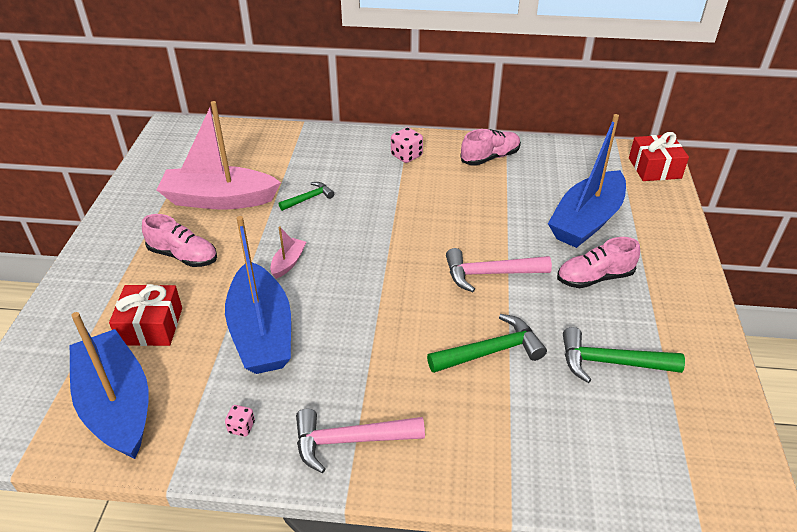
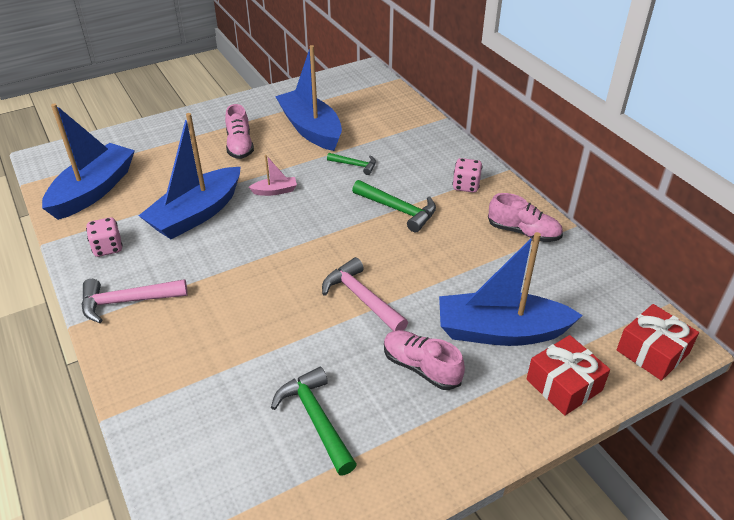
camera: 55 degrees right, 0 degrees up
(151, 326) = (166, 168): red gift -> red gift (564, 385)
(219, 199) = (311, 129): pink boat -> blue boat
(241, 427) = (108, 248): pink dice -> pink dice, size x1.66
(350, 440) = (127, 301): pink hammer -> pink hammer turned 60 degrees counterclockwise
(491, 351) = (269, 337): green hammer -> green hammer (398, 210)

